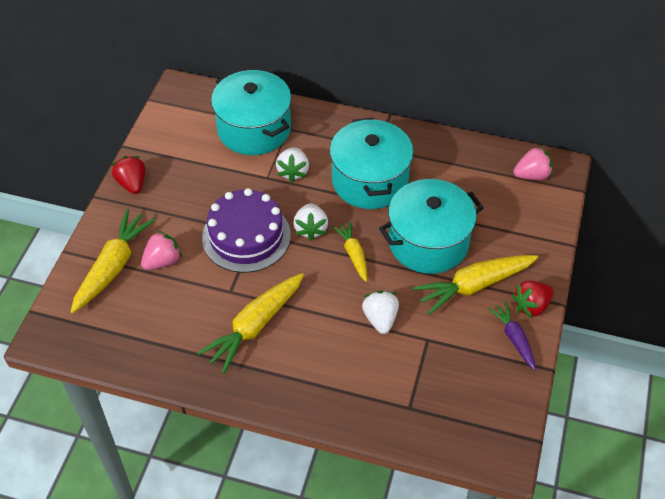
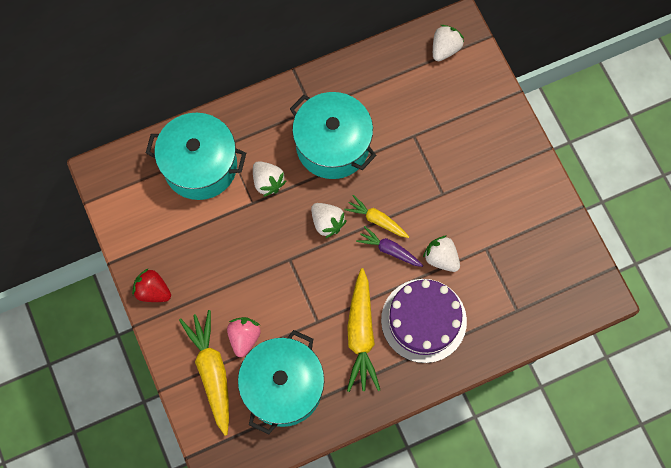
camera: 40 degrees left, 20 degrees up
(246, 236) = (286, 267): purple cake -> purple cake (423, 320)
(428, 242) = (420, 167): turquoise pot -> turquoise pot (283, 387)
(474, 286) = (481, 179): yellow carrot -> none
(514, 338) = (540, 201): purple carrot -> purple carrot (389, 250)
(531, 306) = (532, 166): red strawberry -> none
(532, 175) = (445, 49): pink strawberry -> white strawberry

